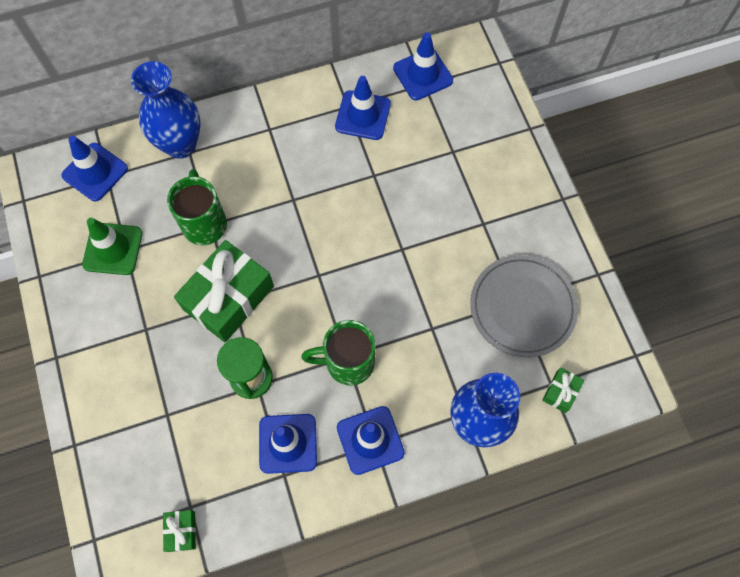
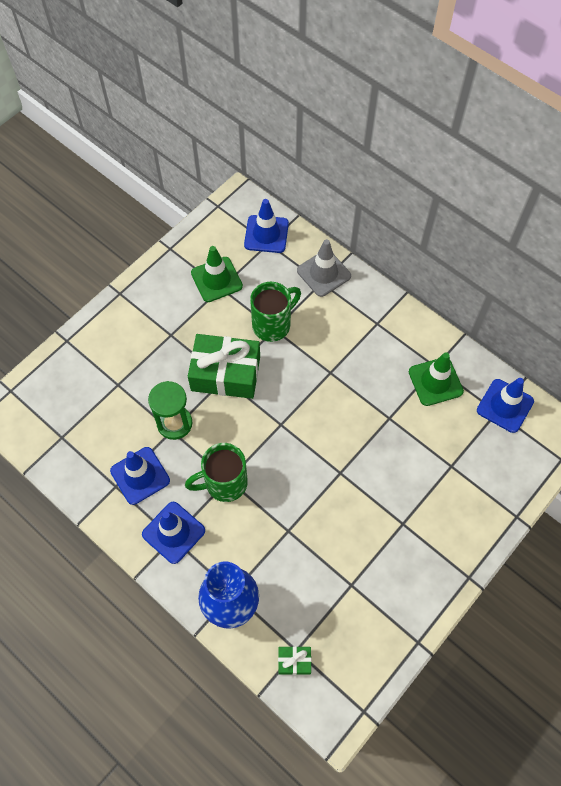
camera: 60 degrees right, 5 degrees down
(180, 144) = (323, 273): blue vase -> grey traffic cone
(181, 531) = (42, 441): green gift -> none
(348, 362) = (224, 483): green mug -> green mug turned 75 degrees counterclockwise
(363, 115) = (435, 381): blue traffic cone -> green traffic cone
(522, 307) = (349, 593): grey plate -> none

